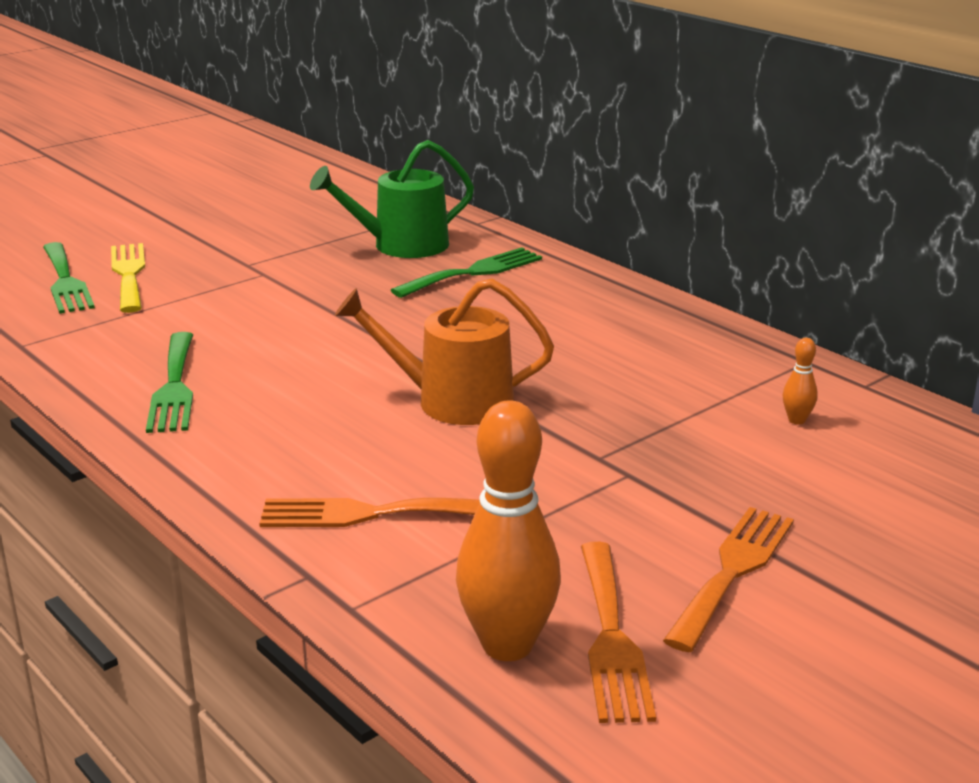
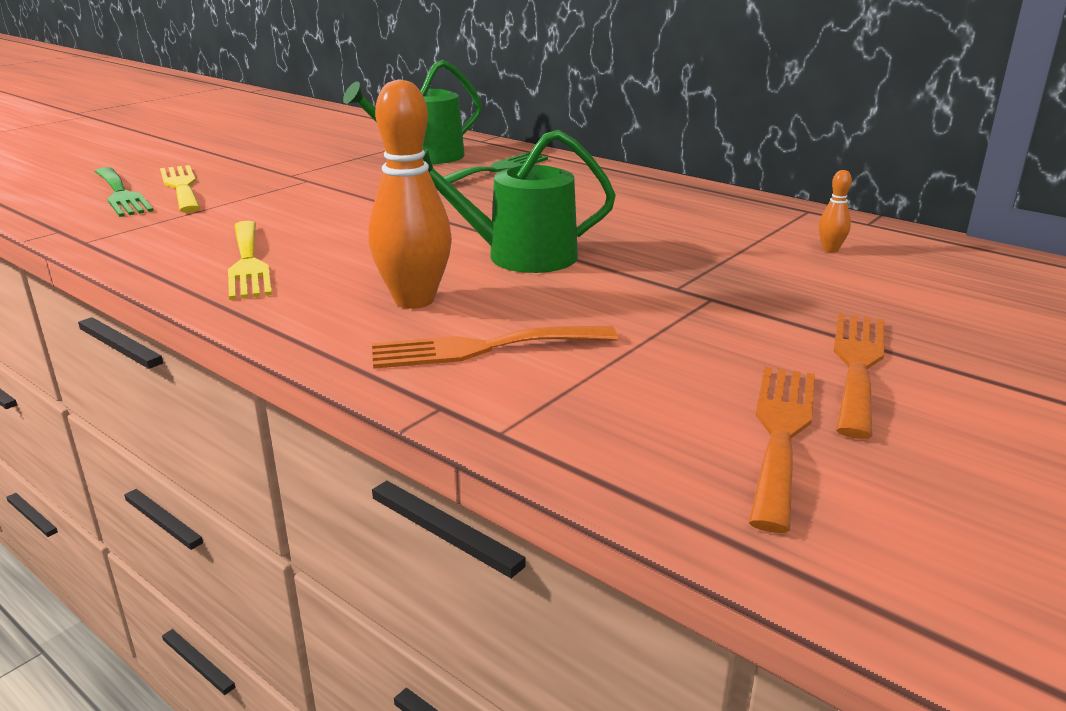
camera: 10 degrees left, 0 degrees up
(174, 387) = (248, 263): green fork -> yellow fork
(453, 401) = (520, 256): orange watering can -> green watering can
(507, 645) = (680, 451): orange bowling pin -> orange bowling pin (414, 300)
(611, 638) = (781, 433): orange fork -> orange fork turned 150 degrees counterclockwise

